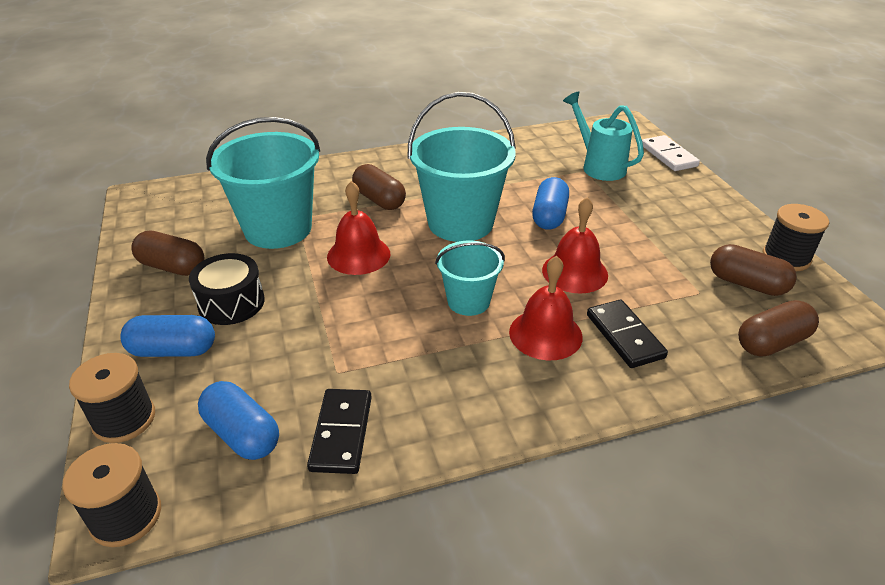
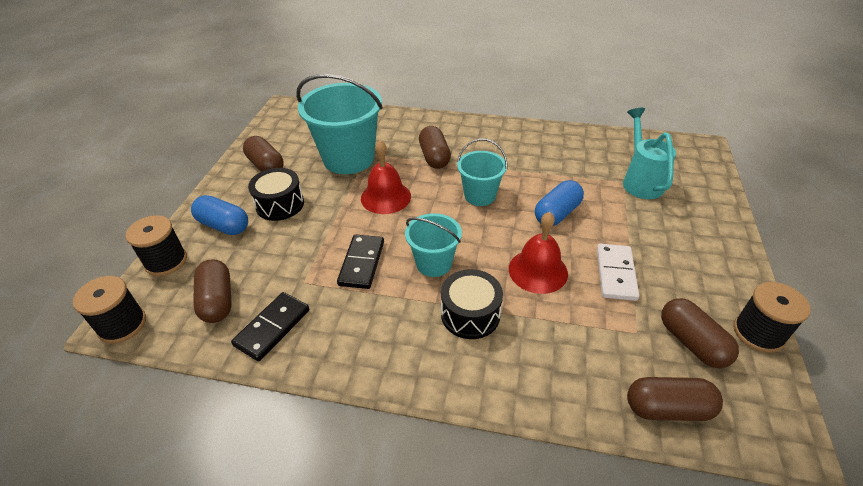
camera: 30 degrees right, 5 degrees up
(242, 434) = (217, 300): blue capsule -> brown capsule
(460, 223) = (480, 195): turquoise bucket -> turquoise bucket, size x0.56
(545, 334) = (470, 314): red bell -> black drum
(625, 336) = (534, 343): black domino -> black domino (362, 263)
(668, 156) = (719, 191): white domino -> white domino (616, 273)

